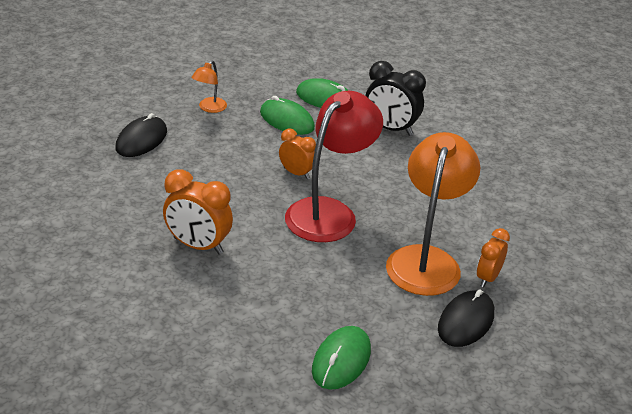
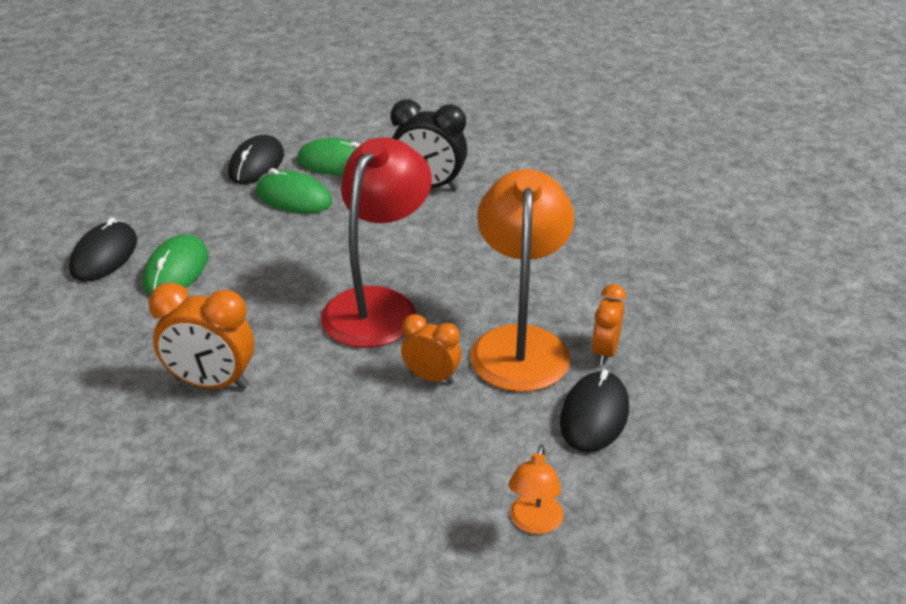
camera: 10 degrees left, 0 degrees up
(209, 108) = (188, 199): orange lamp -> orange lamp (534, 523)
(265, 89) = (256, 164): none -> black mouse
(296, 173) = (322, 263): orange clock -> orange clock (431, 377)
(341, 360) = (446, 504): green mouse -> green mouse (176, 270)

